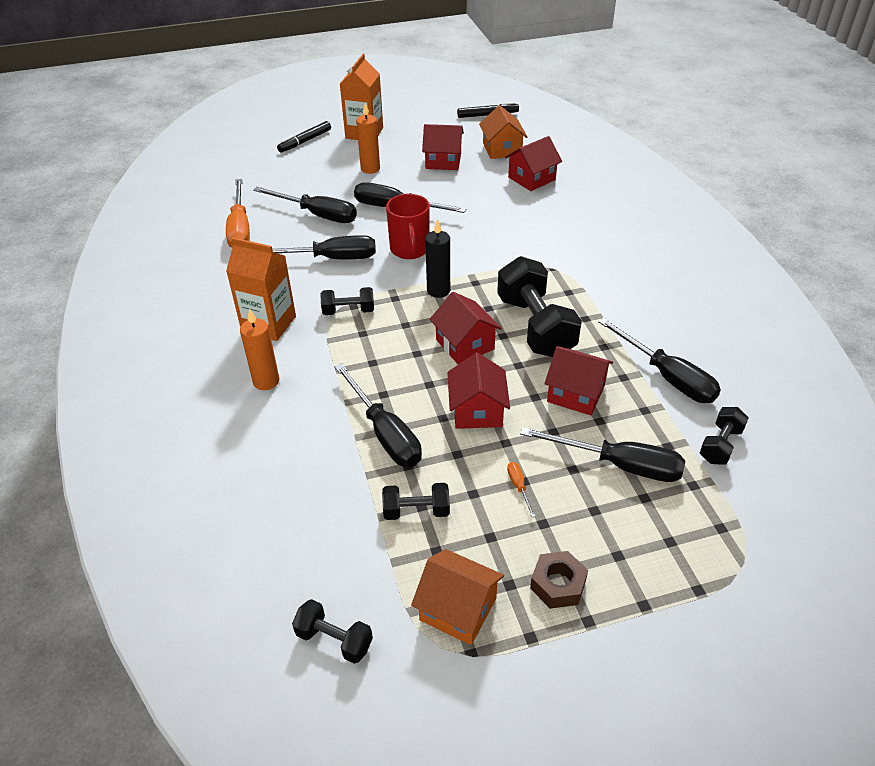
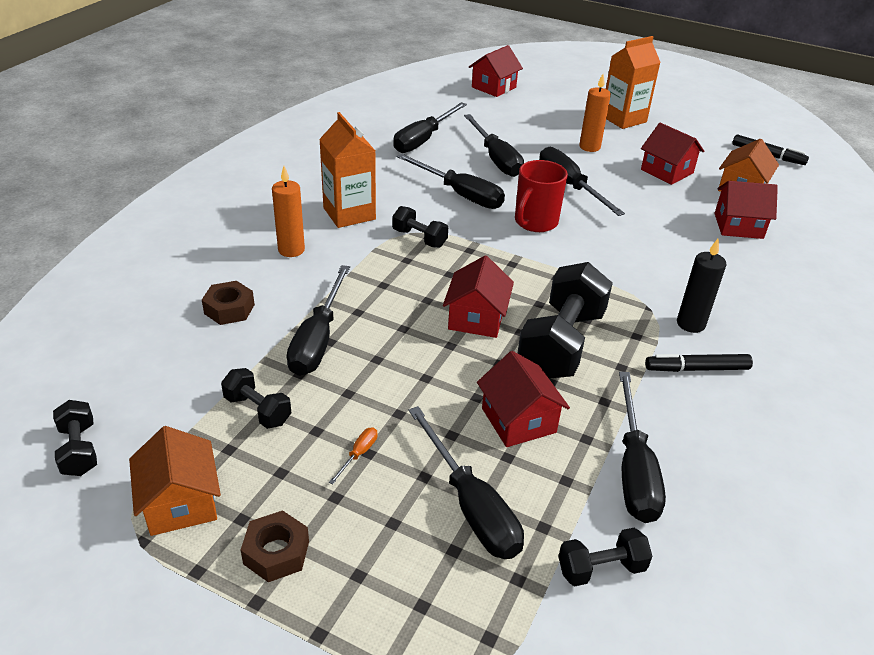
camera: 40 degrees right, 5 degrees down
(240, 228) = (423, 139): orange screwdriver -> black screwdriver
(287, 458) = (229, 309): none -> brown nut
(305, 141) = (562, 103): black marker -> black marker (697, 369)
(438, 291) = (514, 265): black candle -> black candle (690, 324)
(477, 410) = (412, 373): red house -> red house (493, 87)

